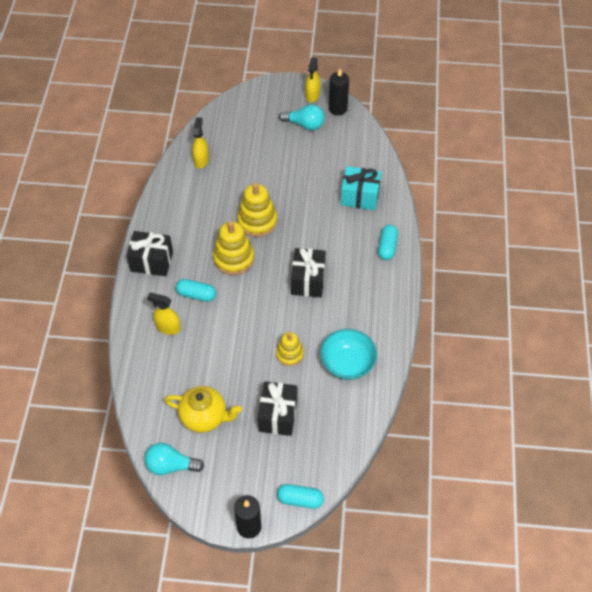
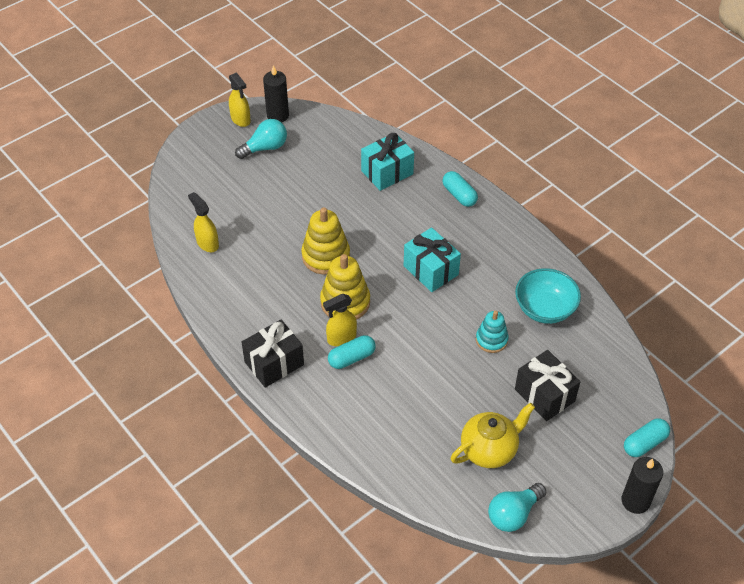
camera: 45 degrees left, 5 degrees down
(168, 327) = (362, 406): yellow spray bottle -> yellow spray bottle (341, 338)
(289, 354) = (491, 340): yellow stacking toy -> turquoise stacking toy
(308, 280) = (431, 270): black gift -> turquoise gift

